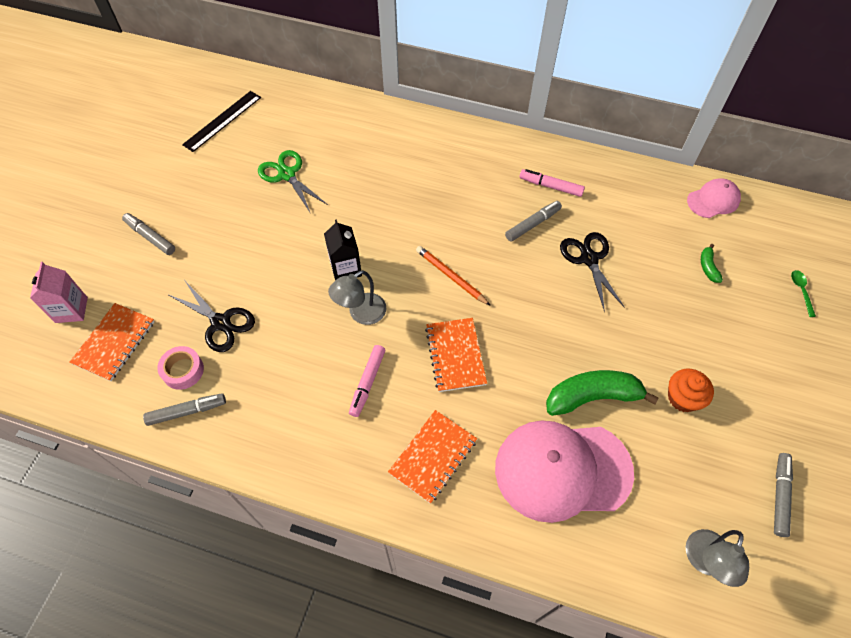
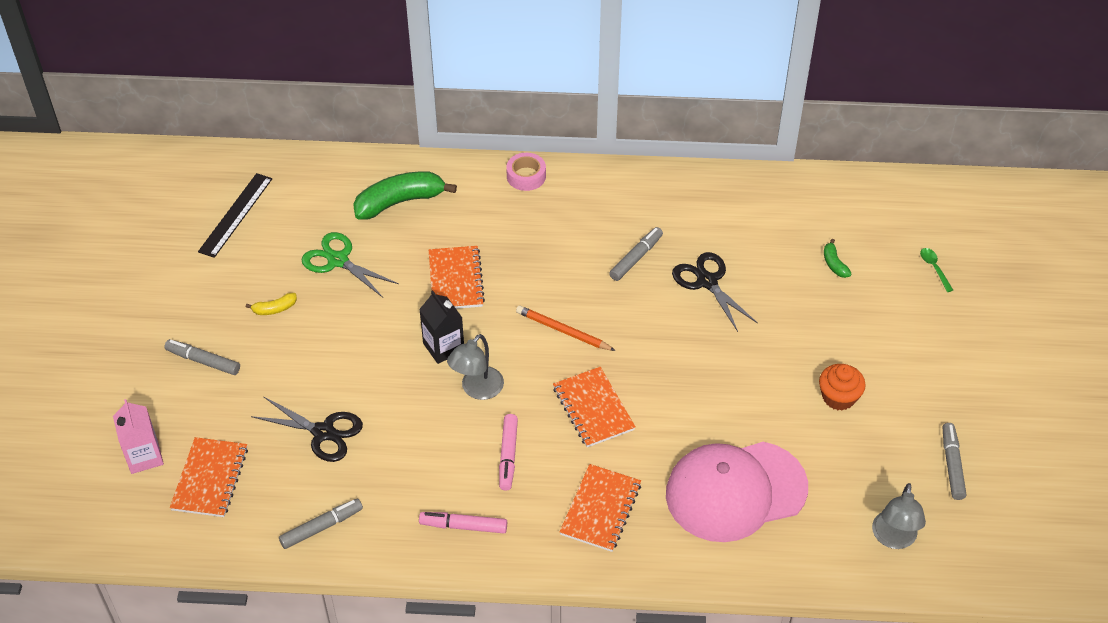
camera: 15 degrees left, 10 degrees down
(183, 370) = (300, 489): pink tape -> pink tape (526, 176)
(222, 205) = (274, 309): none -> yellow banana
(375, 211) = (456, 280): none -> orange notebook
(550, 186) = (644, 213): pink marker -> pink marker (463, 526)
(592, 397) = (747, 417): green banana -> green banana (399, 202)
(713, 200) = (824, 193): pink cap -> none

